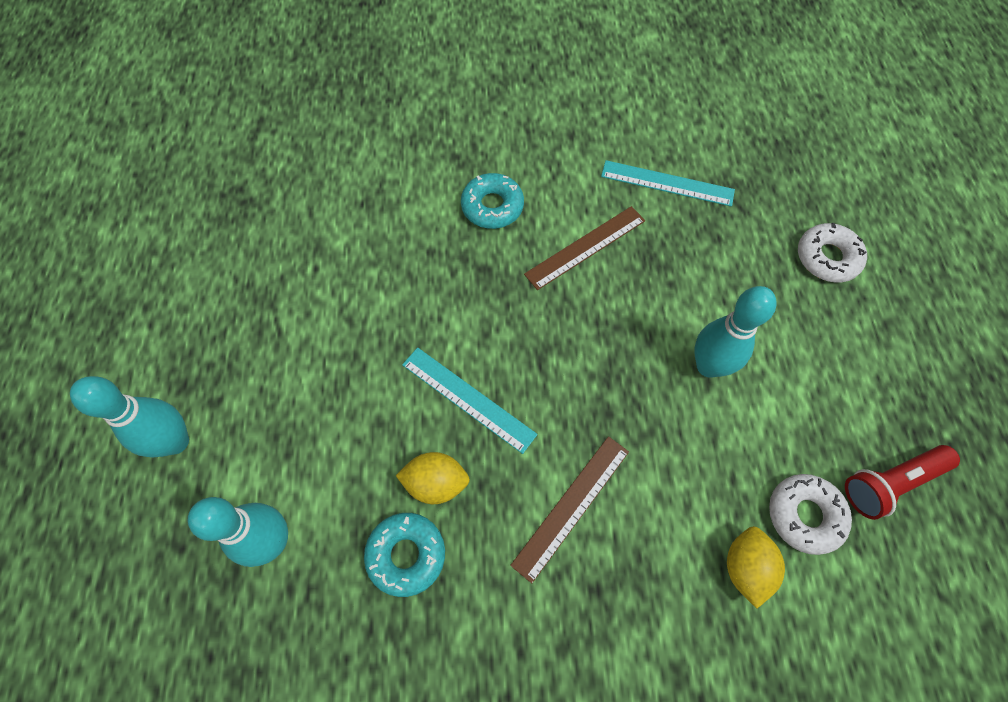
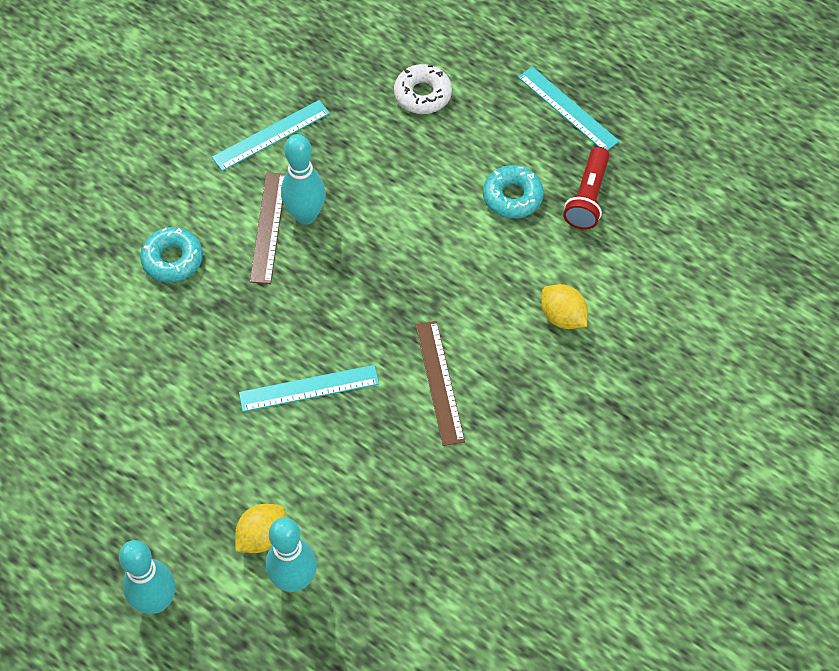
camera: 50 degrees left, 5 degrees down
(406, 555) = (380, 503): turquoise donut -> turquoise donut (512, 197)
(436, 483) = (349, 451): yellow lemon -> yellow lemon (262, 536)
(708, 366) = (426, 228): turquoise bowling pin -> turquoise bowling pin (306, 215)
(804, 515) = (563, 259): white donut -> none
(955, 386) = (568, 109): none -> turquoise ruler

